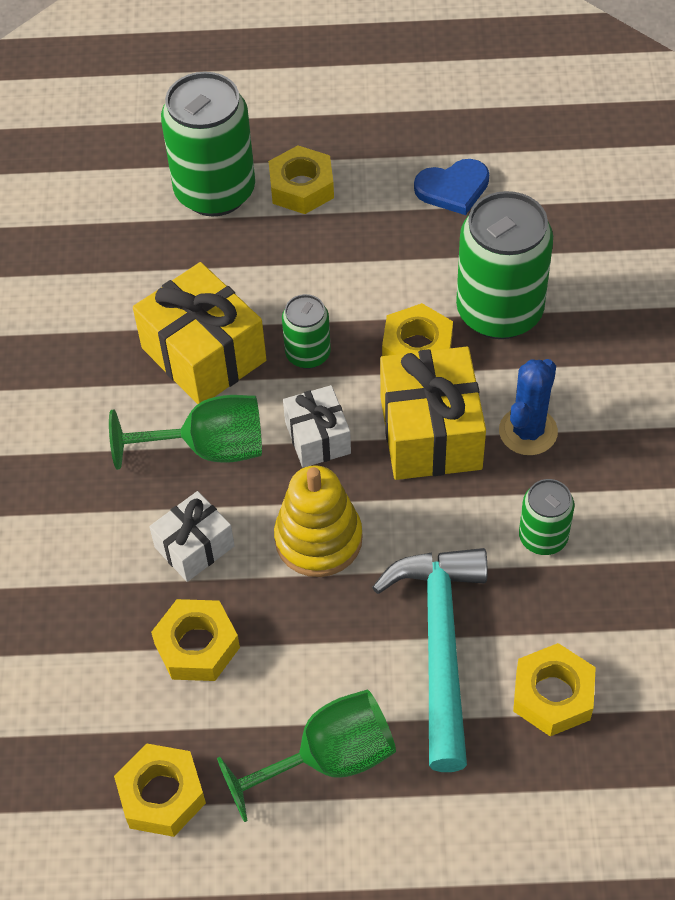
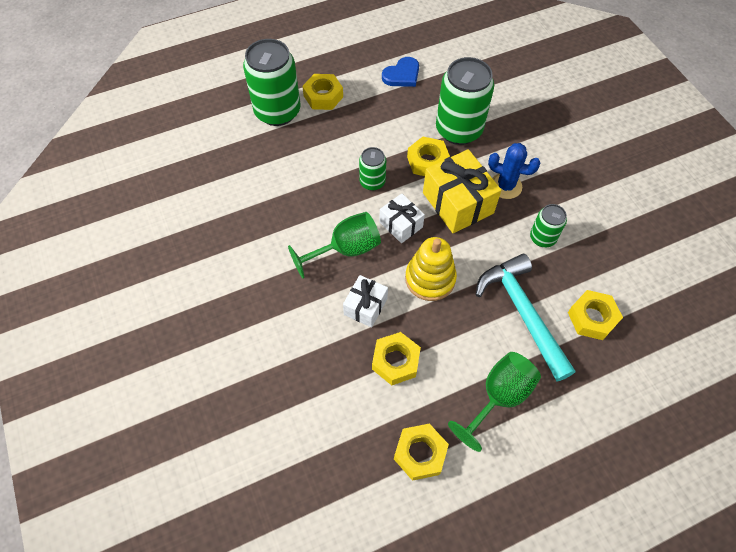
camera: 25 degrees left, 5 degrees up
(203, 354) = (316, 200): yellow gift -> none
(528, 431) = (505, 186): blue cactus -> blue cactus turned 75 degrees counterclockwise

